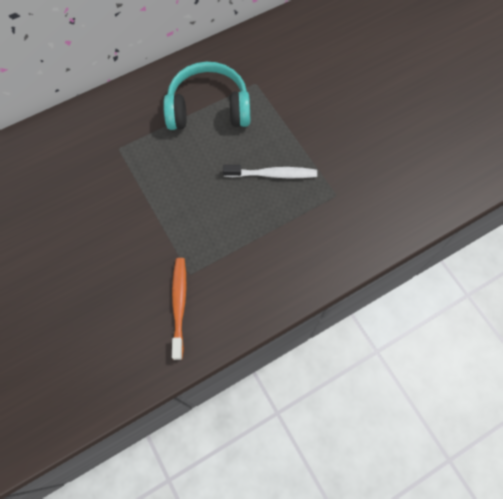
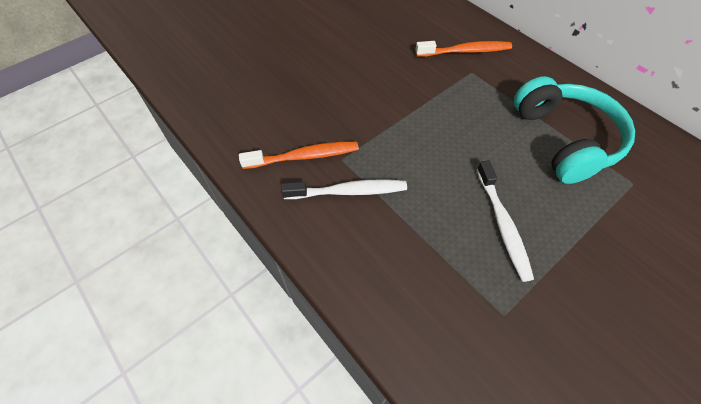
camera: 80 degrees right, 10 degrees down
(90, 145) = (465, 51): none -> orange toothbrush
(223, 274) = (348, 191): none -> white toothbrush

